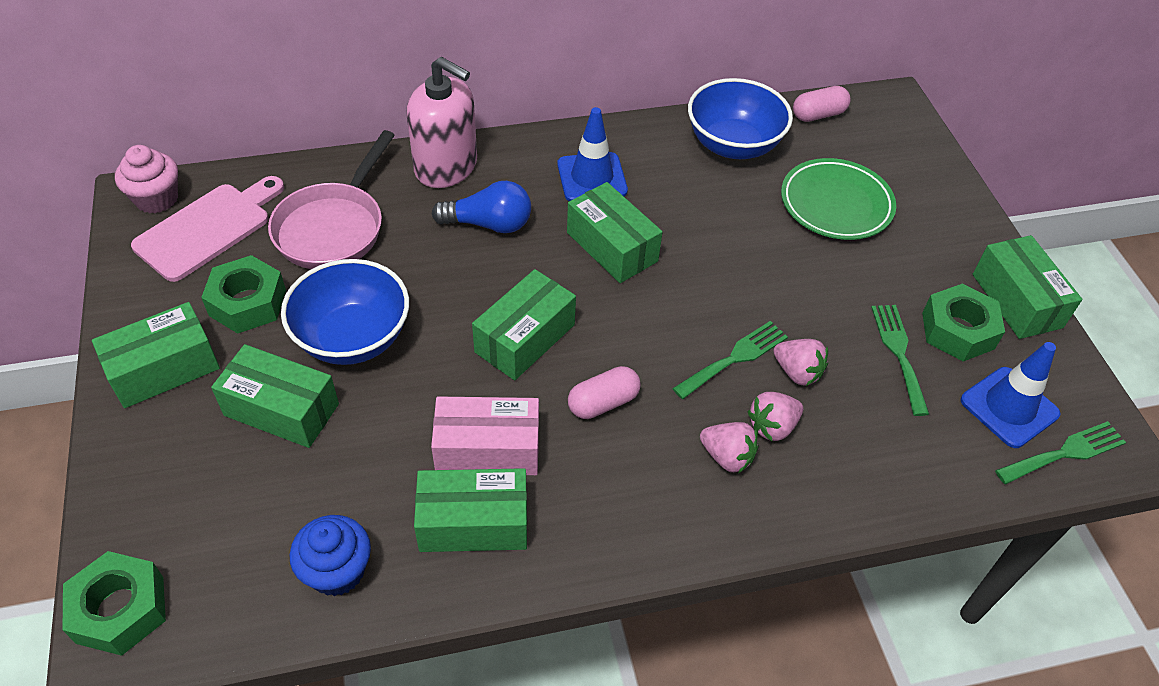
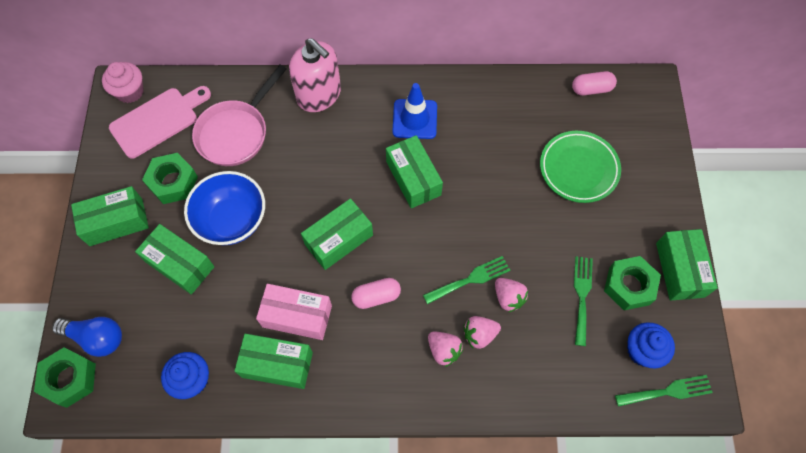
camera: 15 degrees right, 15 degrees up
(489, 224) = (336, 146): blue light bulb -> blue light bulb (96, 338)
(733, 145) = (521, 106): blue bowl -> none
(1009, 407) = (642, 351): blue traffic cone -> blue cupcake

